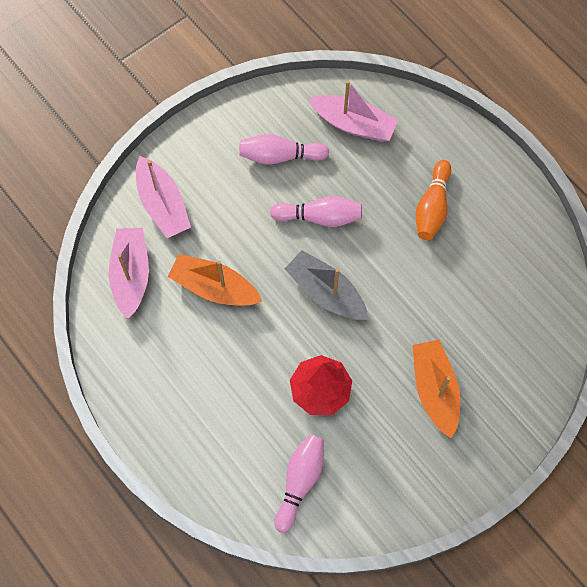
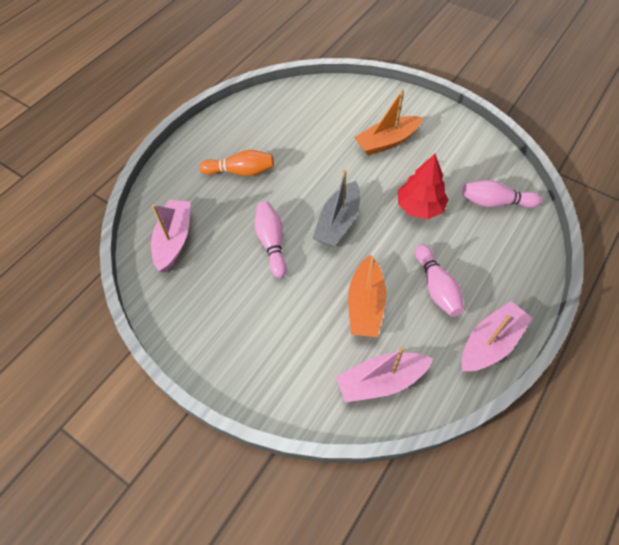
camera: 105 degrees left, 10 degrees down
(162, 204) = (297, 376): pink boat -> pink boat (490, 343)
(280, 156) = (219, 288): pink bowling pin -> pink bowling pin (436, 287)

